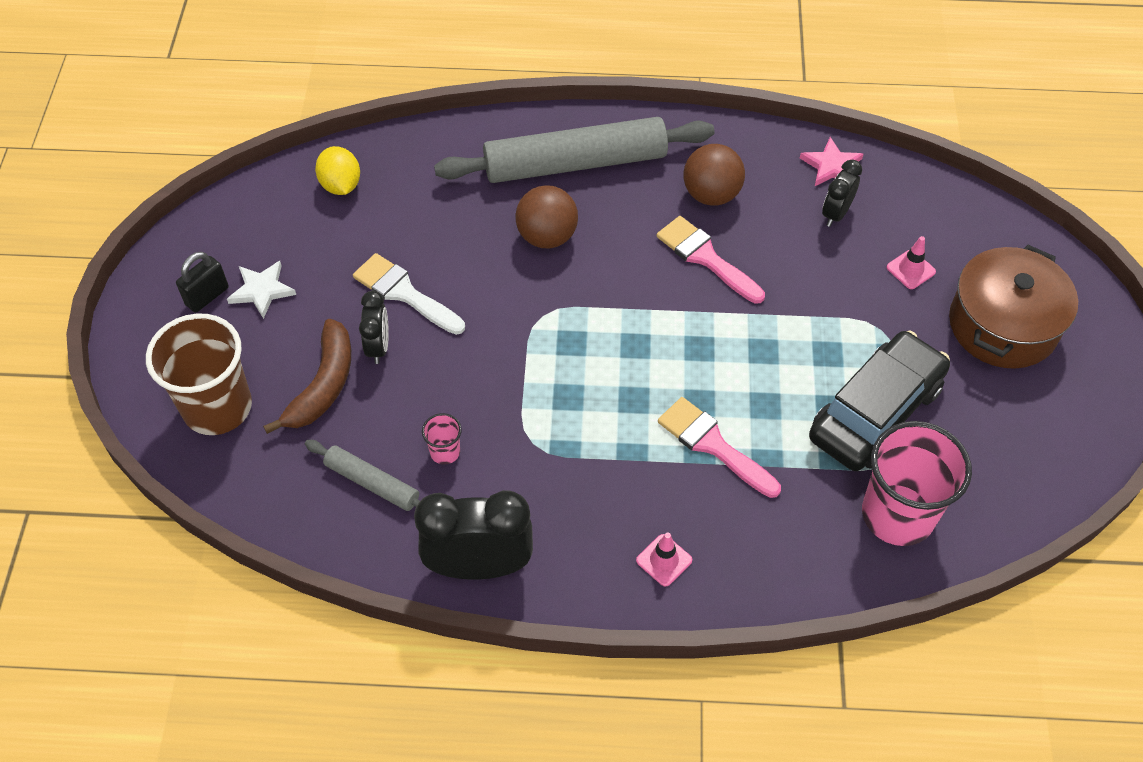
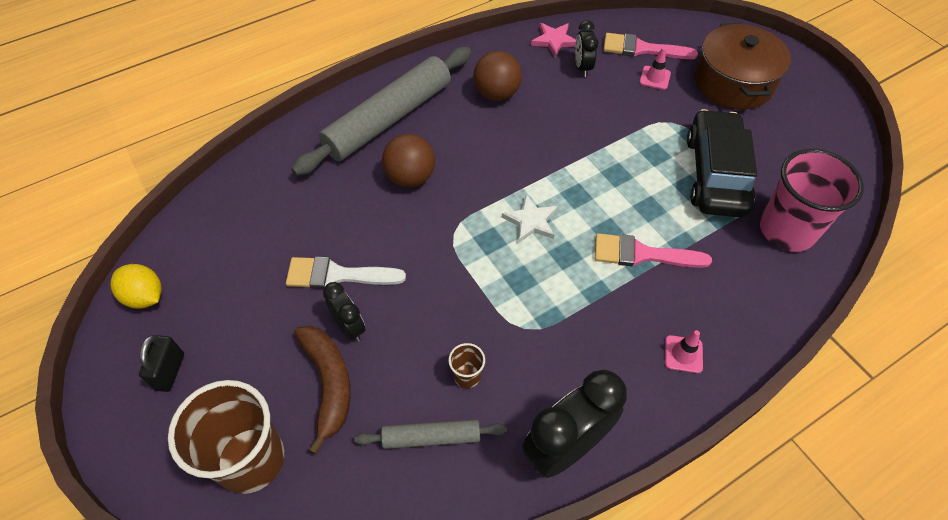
camera: 35 degrees left, 0 degrees up
(262, 290) = (216, 339): white star -> white star (531, 221)
(341, 185) = (221, 223): yellow lemon -> yellow lemon (145, 296)
(445, 452) = (467, 376): pink cup -> brown cup
(705, 257) = (528, 135): pink brush -> pink brush (642, 49)

